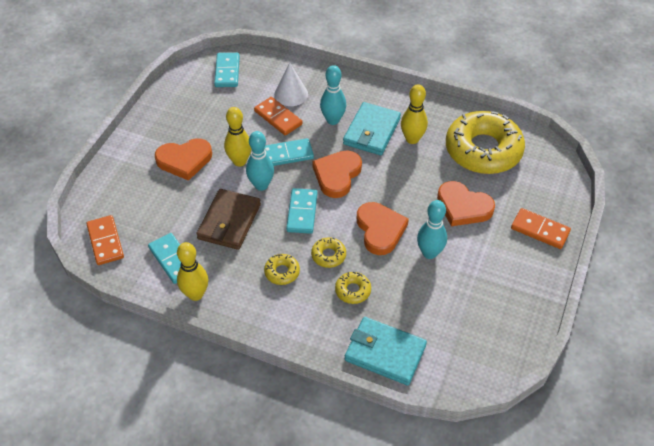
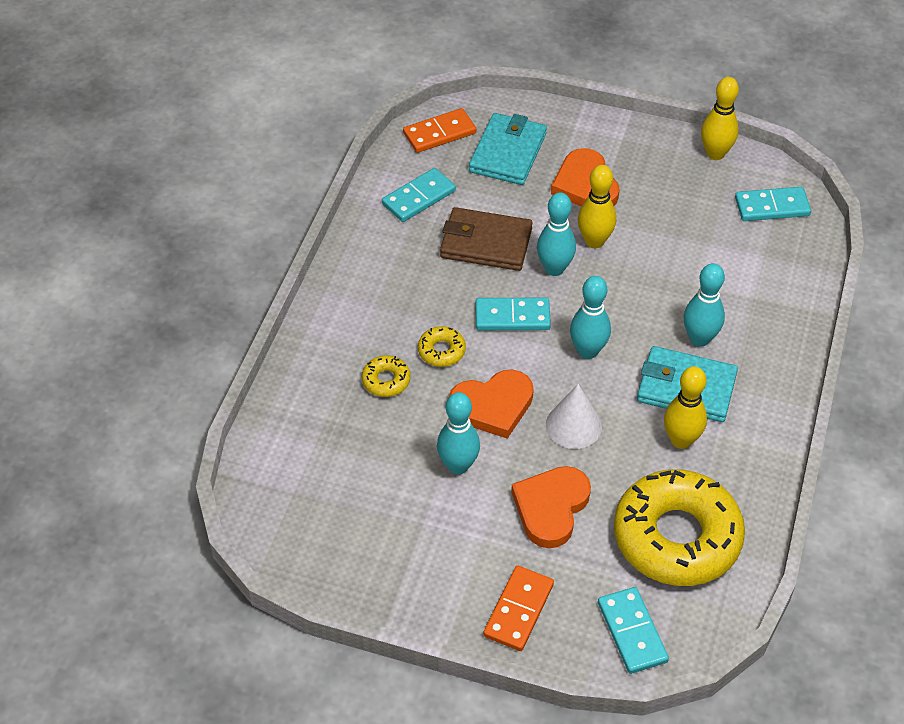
camera: 85 degrees right, 0 degrees up
(195, 294) = (368, 225): yellow bowling pin -> yellow bowling pin (715, 154)
(278, 118) = (689, 274): orange domino -> none
(282, 272) = (409, 304): yellow donut -> none
(287, 154) = (617, 291): turquoise domino -> turquoise domino (632, 632)
(291, 94) = (743, 284): white cone -> white cone (573, 425)
(337, 175) = (588, 351): orange heart -> turquoise bowling pin
(385, 353) = (291, 419): turquoise wallet -> turquoise wallet (507, 153)

